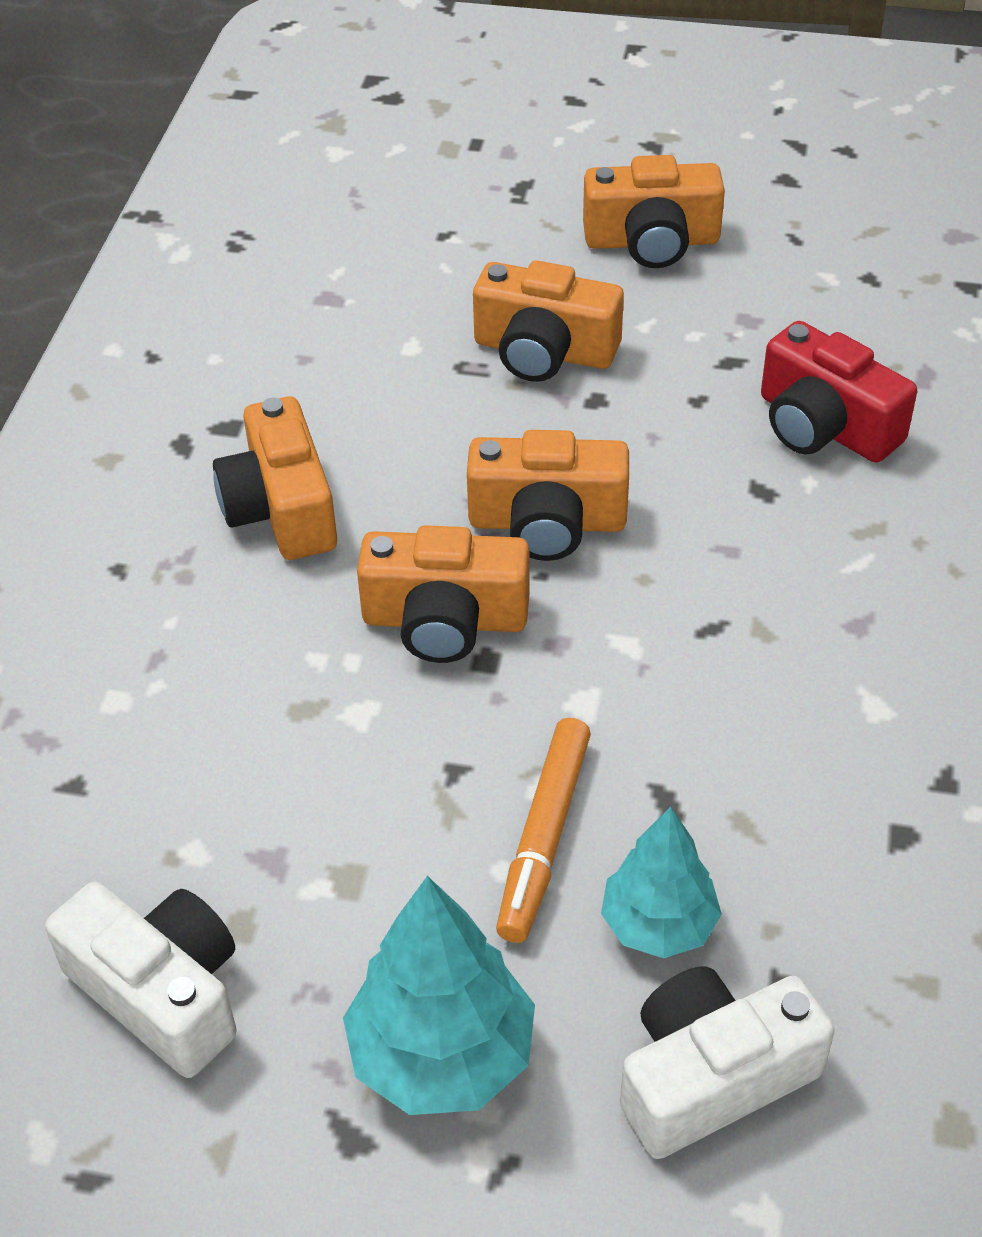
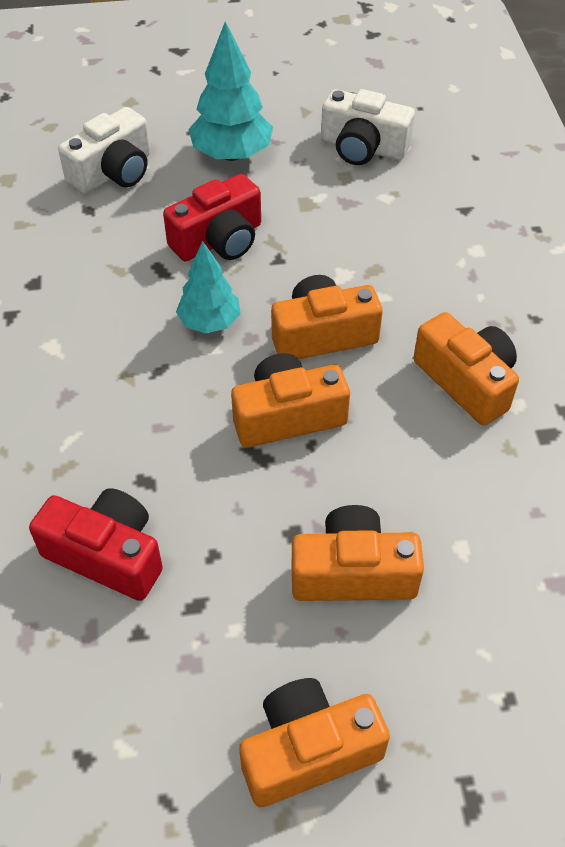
camera: 160 degrees right, 5 degrees up
(544, 837) = (219, 240): orange marker -> red camera
(659, 925) = (151, 218): turquoise tree -> turquoise tree (209, 322)

